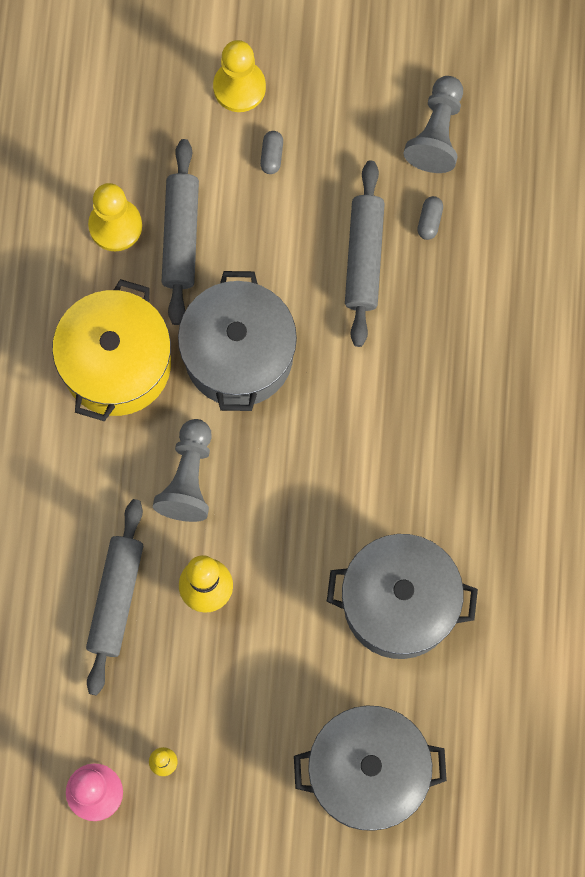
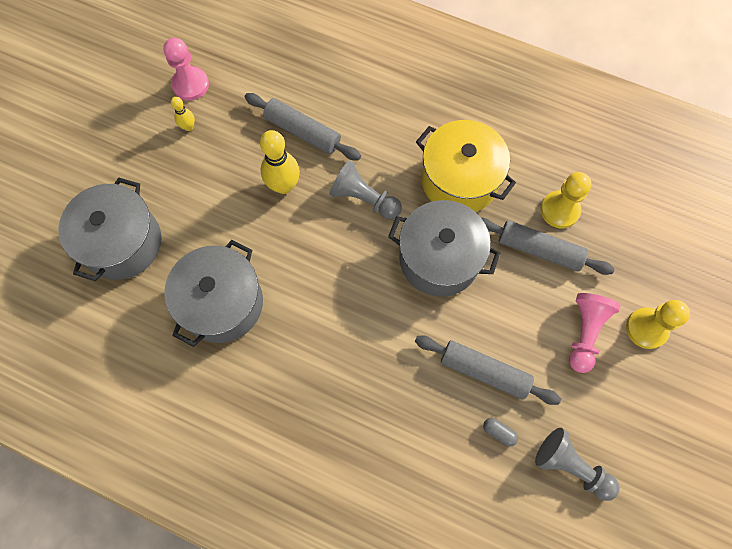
camera: 110 degrees right, 5 degrees down
(271, 156) = (585, 333): grey capsule -> pink pawn

